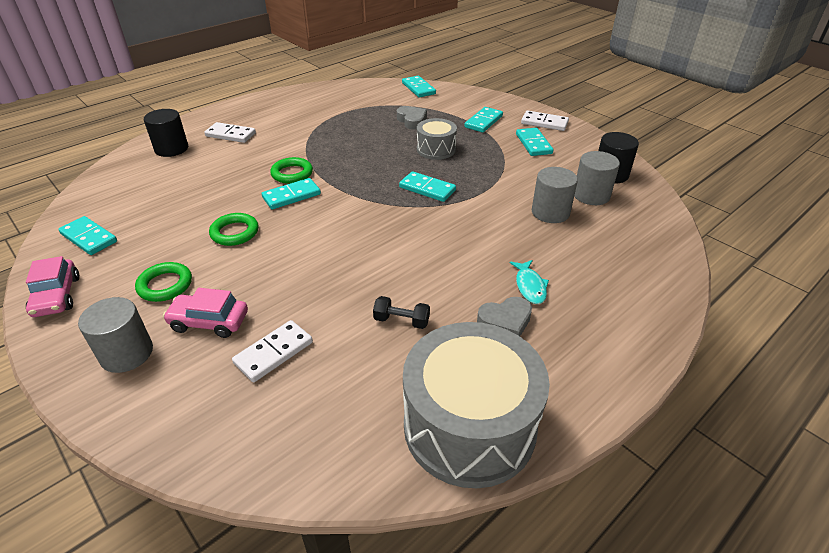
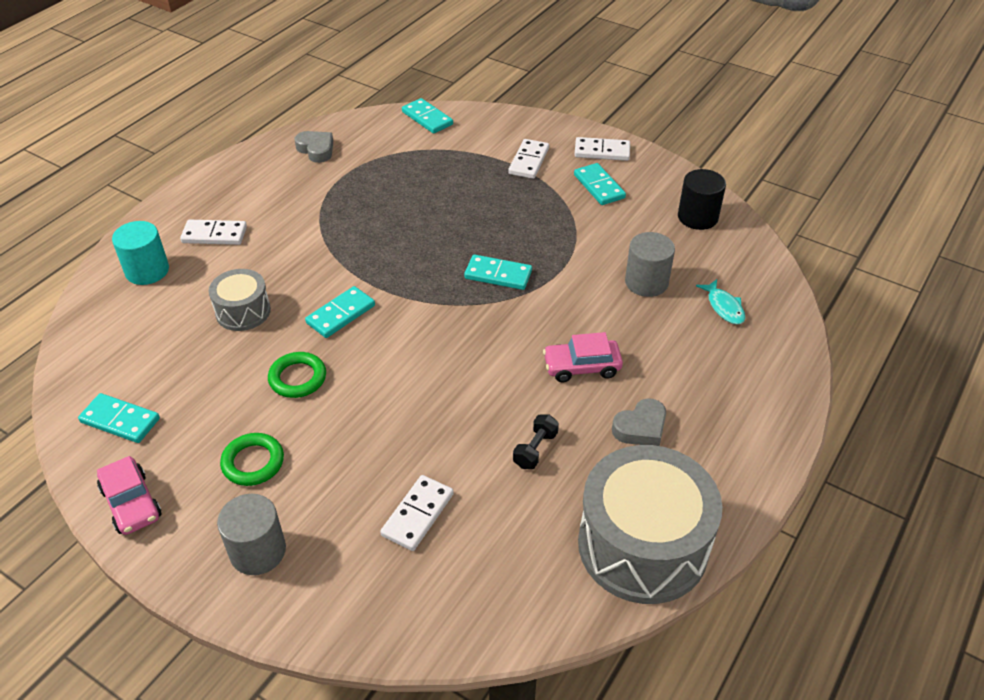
camera: 15 degrees left, 5 degrees up
(171, 149) = (147, 271): black cylinder -> turquoise cylinder
(209, 322) = (329, 495): pink car -> pink car (582, 367)
(292, 174) = (325, 282): green ring -> none
(401, 321) = (535, 449): black dumbbell -> black dumbbell turned 60 degrees counterclockwise
(412, 121) = (440, 174): grey heart -> grey heart (316, 150)
(436, 149) = (486, 214): grey drum -> grey drum (243, 311)
(483, 121) = (528, 161): turquoise domino -> white domino
(530, 286) = (652, 381): turquoise fish -> turquoise fish (724, 307)
(591, 195) = (684, 250): grey cylinder -> none

